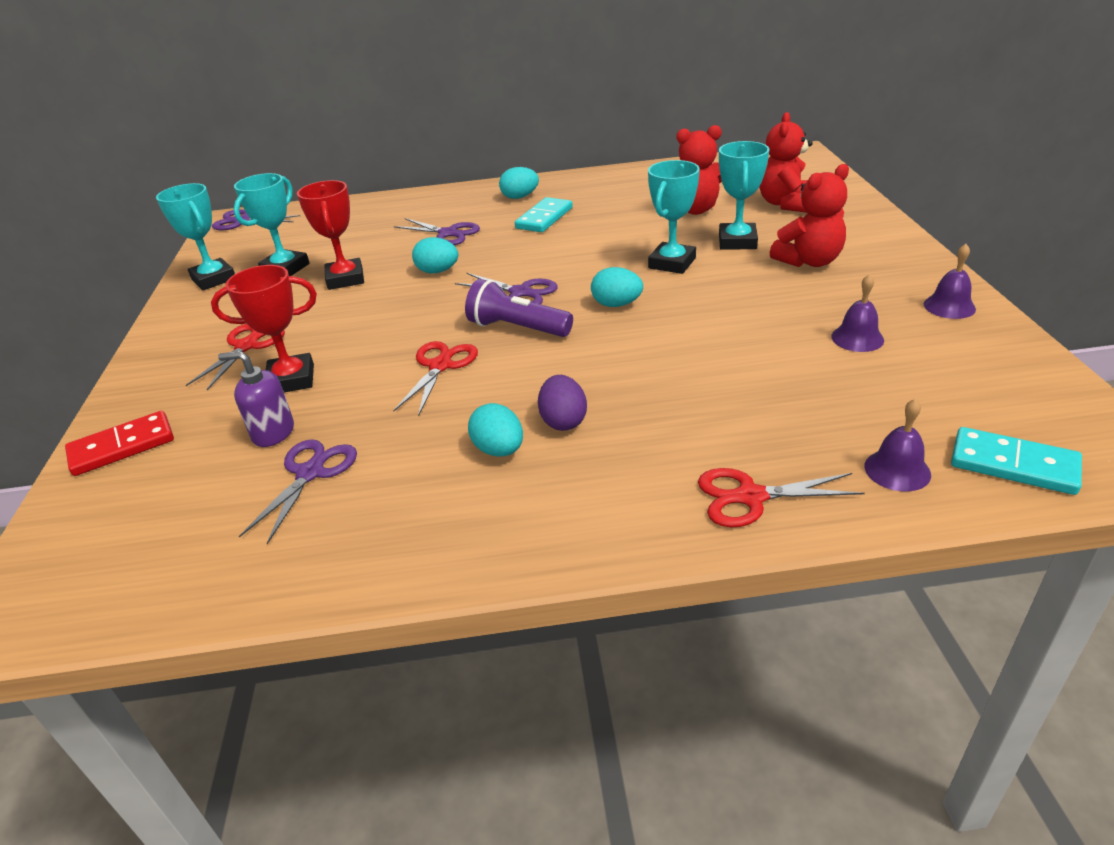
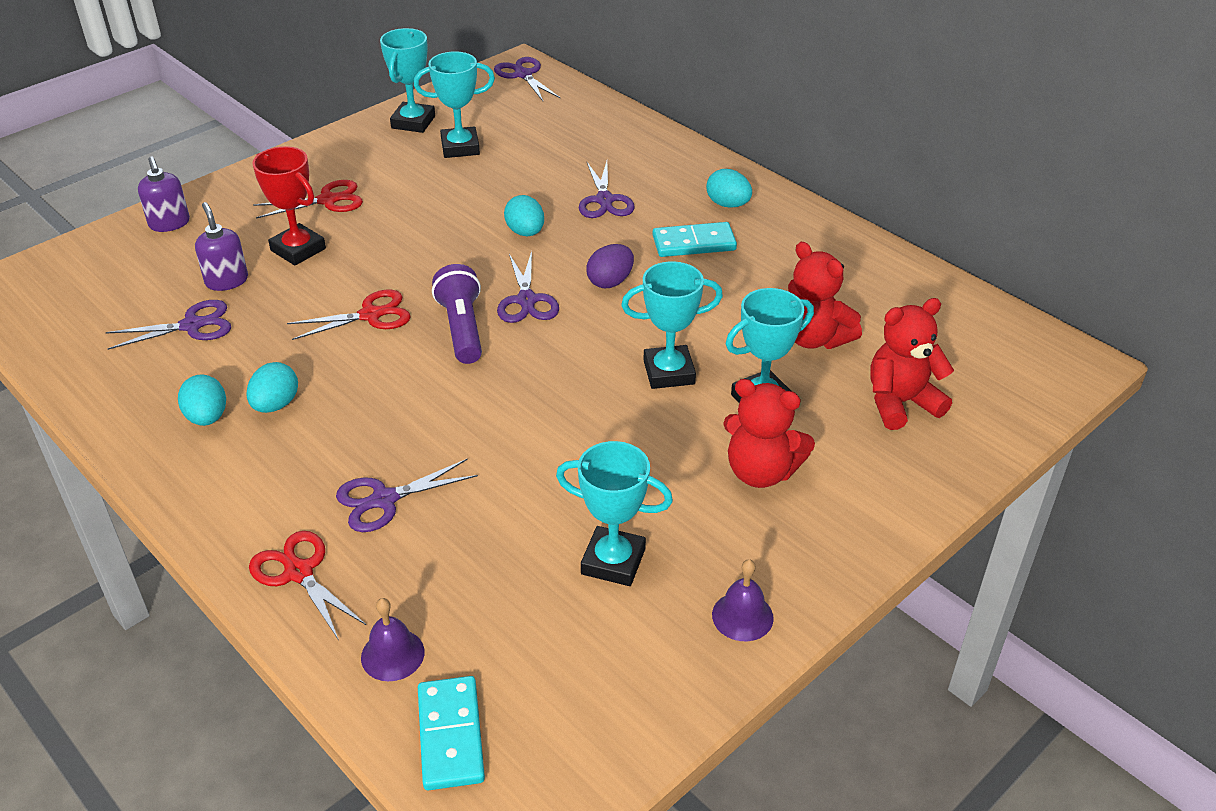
camera: 50 degrees right, 5 degrees up
(122, 446) = (169, 223): red domino -> purple soap dispenser
(345, 279) = (469, 189): red trophy -> none
(563, 421) = (336, 422): purple egg -> purple egg (610, 282)
(616, 304) = (552, 370): turquoise egg -> turquoise egg (207, 417)
(694, 422) = (384, 500): none -> purple scissors
(857, 338) = (613, 561): purple bell -> turquoise trophy

